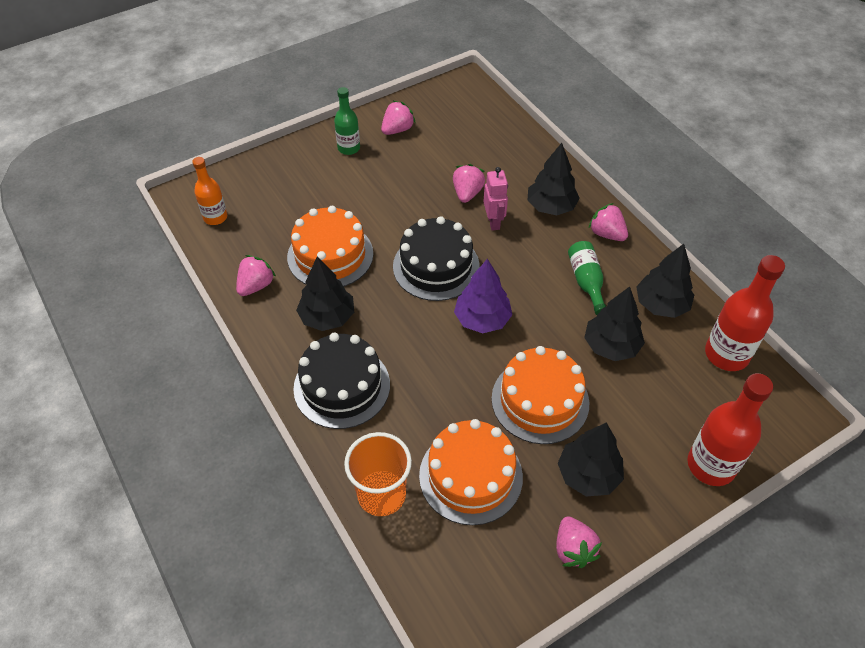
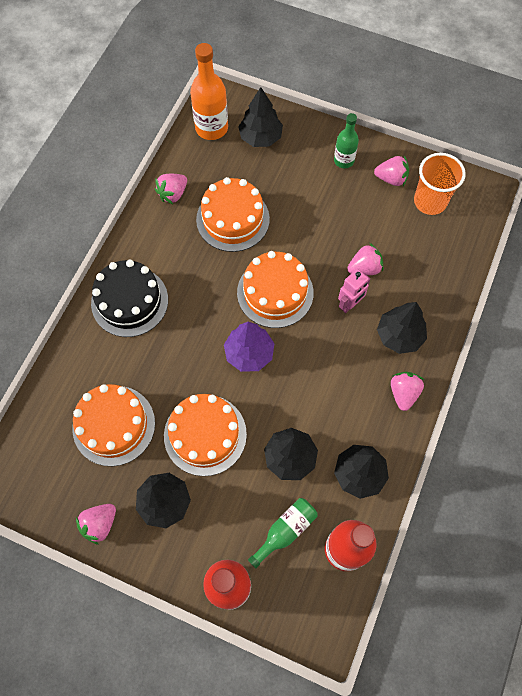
camera: 55 degrees right, 15 degrees up
(215, 217) = (211, 128): orange bottle -> orange bottle, size x1.63
(256, 285) = (173, 194): pink strawberry -> pink strawberry turned 135 degrees clockwise
(327, 317) = (178, 254): black tree -> black tree (260, 137)
(381, 494) = (65, 379): orange cup -> orange cup (430, 201)
(436, 266) = (275, 292): black cake -> orange cake
(586, 282) = (340, 405): green bottle -> green bottle (285, 531)

